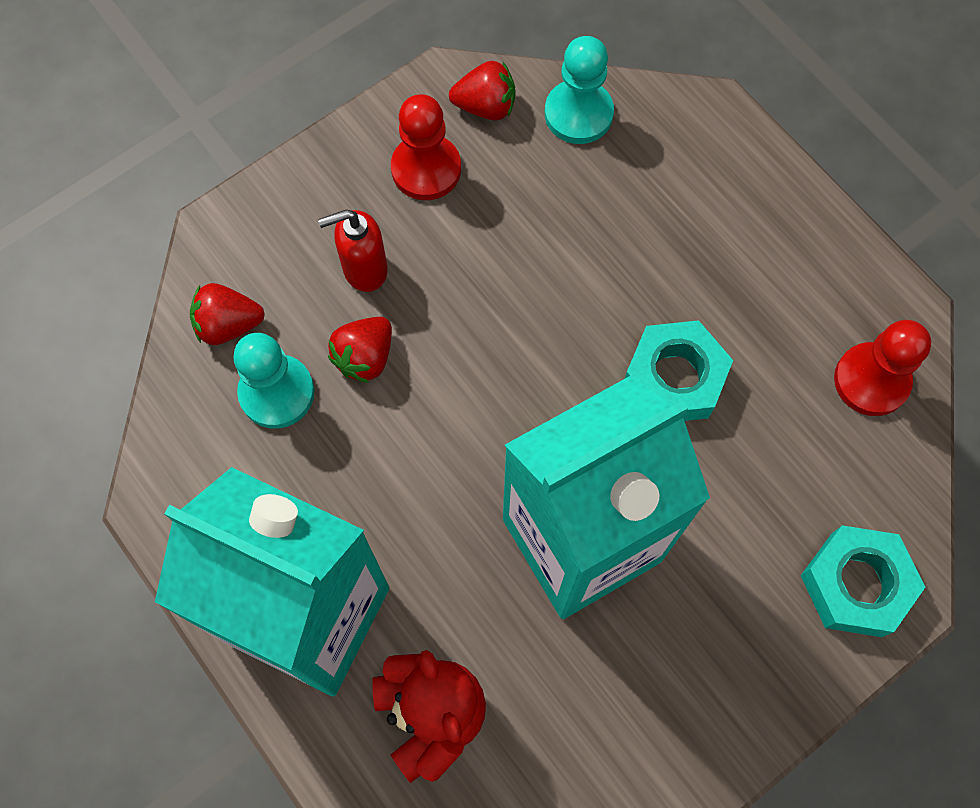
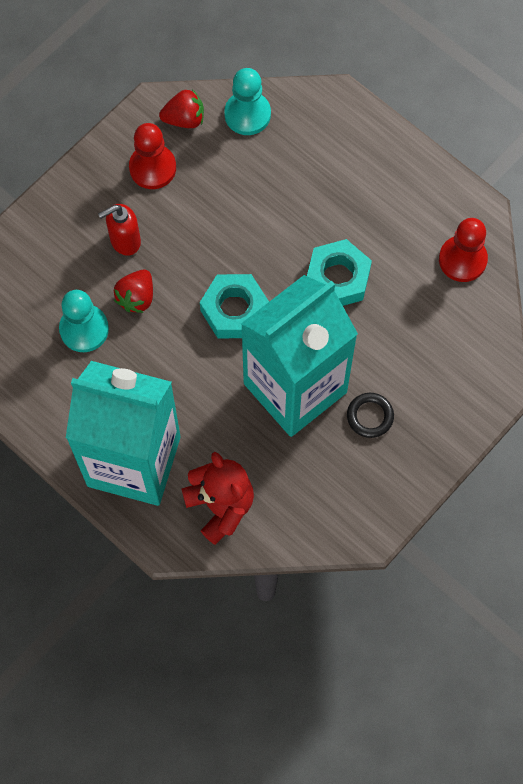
camera: 10 degrees left, 0 degrees up
(228, 325) = (43, 291): red strawberry -> none
(692, 607) = (370, 416): none -> black ring
(856, 584) = (468, 386): turquoise nut -> turquoise nut (234, 310)

